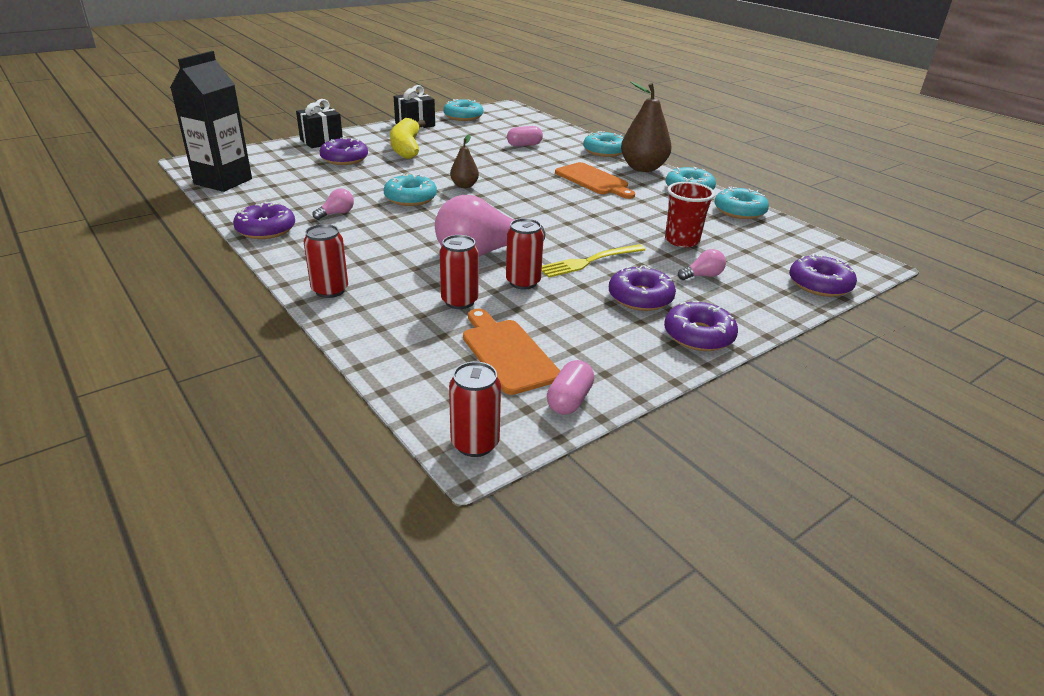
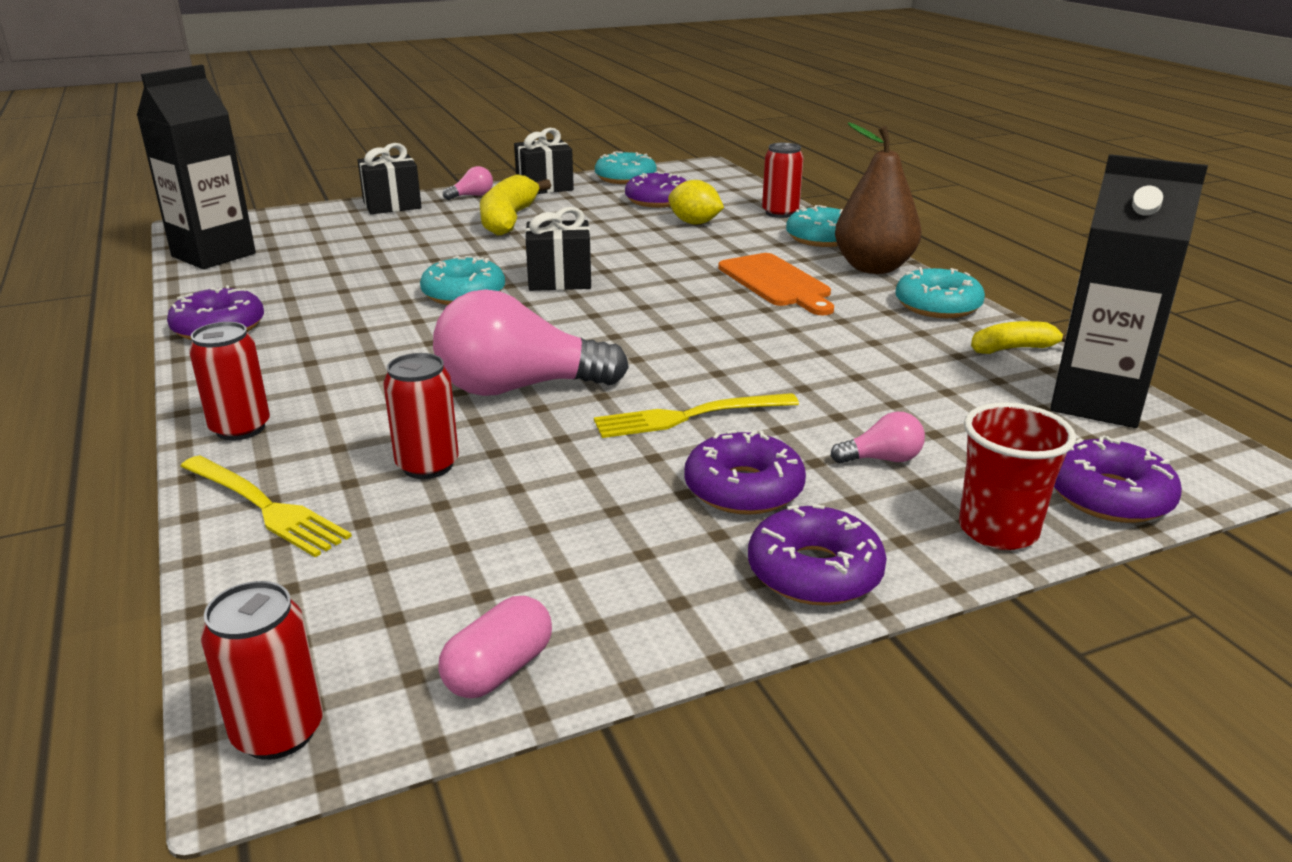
camera: 15 degrees right, 5 degrees down
(336, 214) = (337, 311): pink light bulb -> pink light bulb (472, 196)
(344, 159) = (407, 231): purple donut -> purple donut (657, 200)
(381, 333) = (266, 507): none -> yellow fork
(464, 186) = (559, 280): brown pear -> black gift
(507, 353) = (447, 565): orange cutting board -> none
(523, 282) = (553, 442): red can -> red can (780, 213)
(524, 145) = (694, 223): pink capsule -> yellow lemon
(682, 240) = (877, 393): red cup -> red cup (998, 530)
(739, 211) = (1013, 349): turquoise donut -> yellow banana
(793, 237) = (1097, 403): none -> black carton

